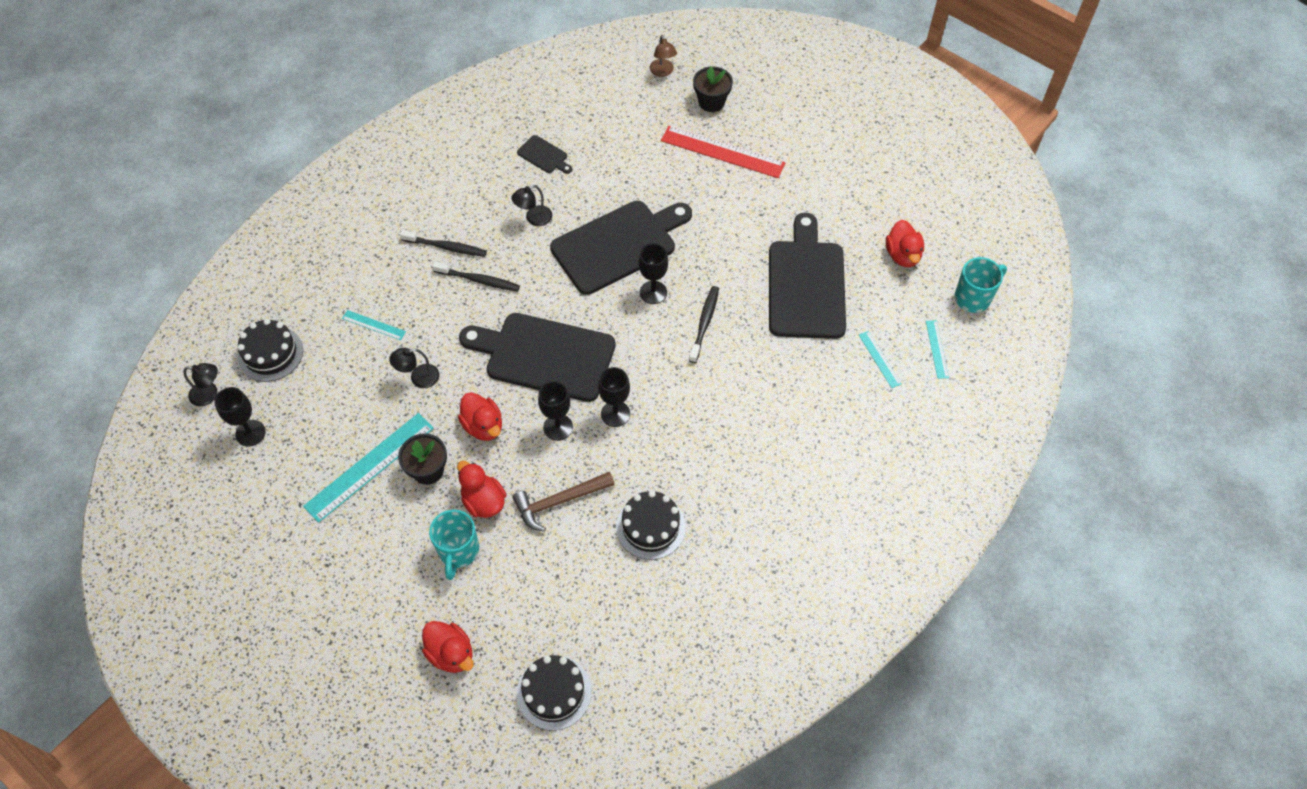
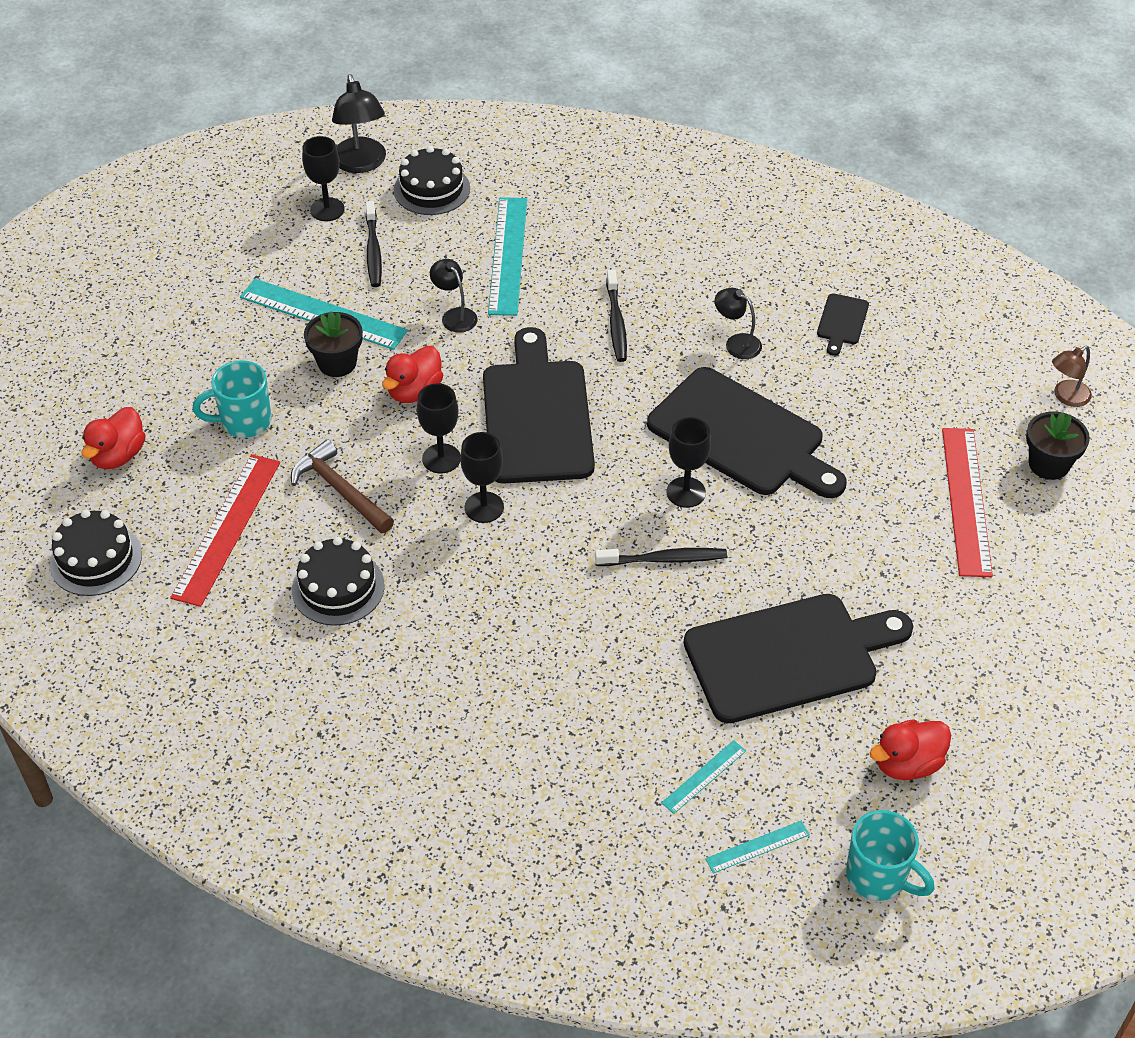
camera: 70 degrees right, 10 degrees down
(209, 394) = (361, 164): black lamp -> black lamp, size x1.66
(373, 325) = (508, 255): turquoise ruler -> turquoise ruler, size x2.05
(446, 247) = (648, 279): black toothbrush -> black toothbrush (373, 251)
(483, 501) = (315, 423): red duck -> none
(563, 589) = (227, 528): none -> red ruler

